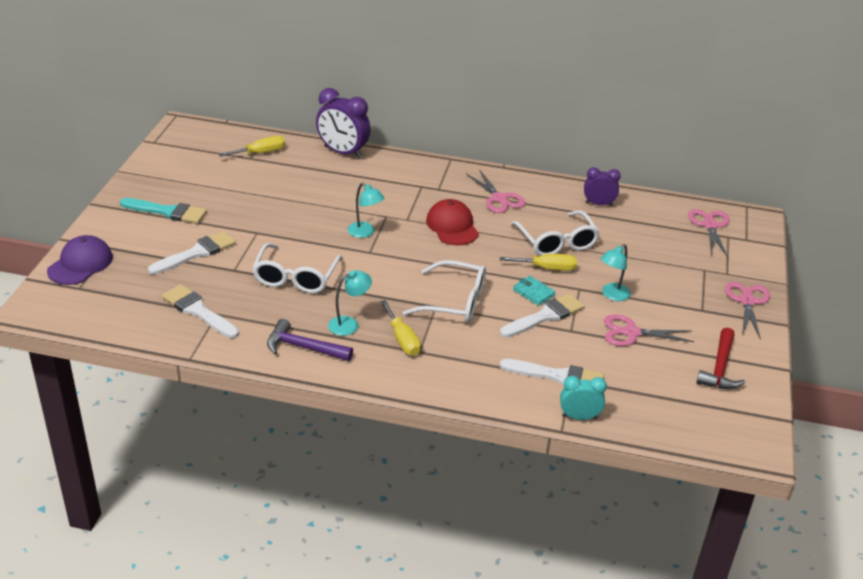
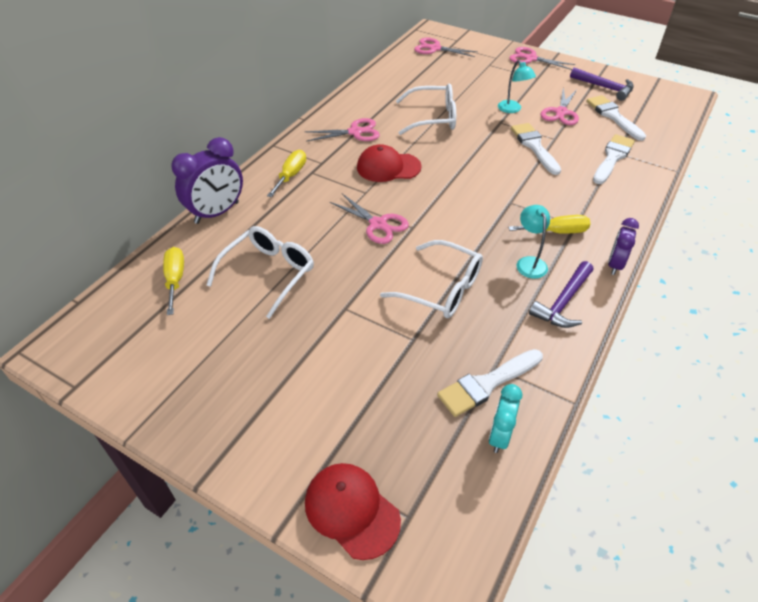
camera: 70 degrees left, 10 degrees up
(80, 264) = (351, 510): purple cap -> red cap
(167, 212) = (263, 390): turquoise brush -> none
(196, 253) = (368, 371): white brush -> white brush (613, 116)
(365, 233) = (378, 224): turquoise lamp -> pink scissors
(454, 301) = (505, 190): white glasses -> white glasses (268, 274)
(533, 292) = (501, 145): turquoise wallet -> none
(547, 268) = (469, 131): yellow screwdriver -> yellow screwdriver (291, 175)
(579, 417) = (661, 159): turquoise clock -> turquoise clock (499, 435)
(598, 204) = (386, 86): purple clock -> purple clock (615, 265)
(720, 368) = (604, 87): red hammer -> purple hammer

